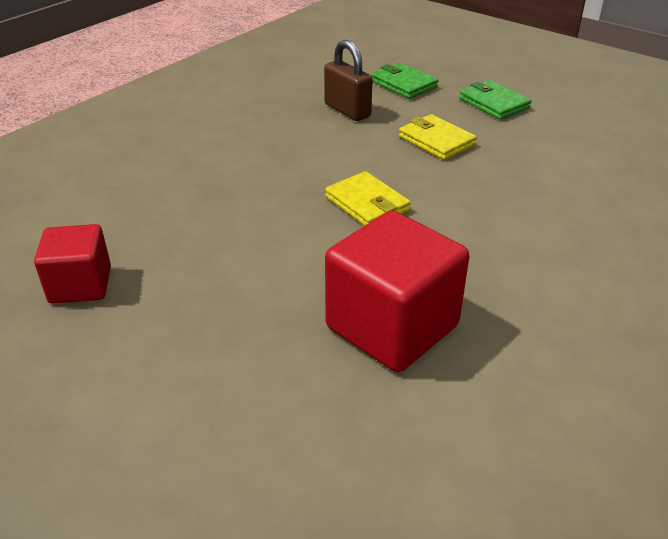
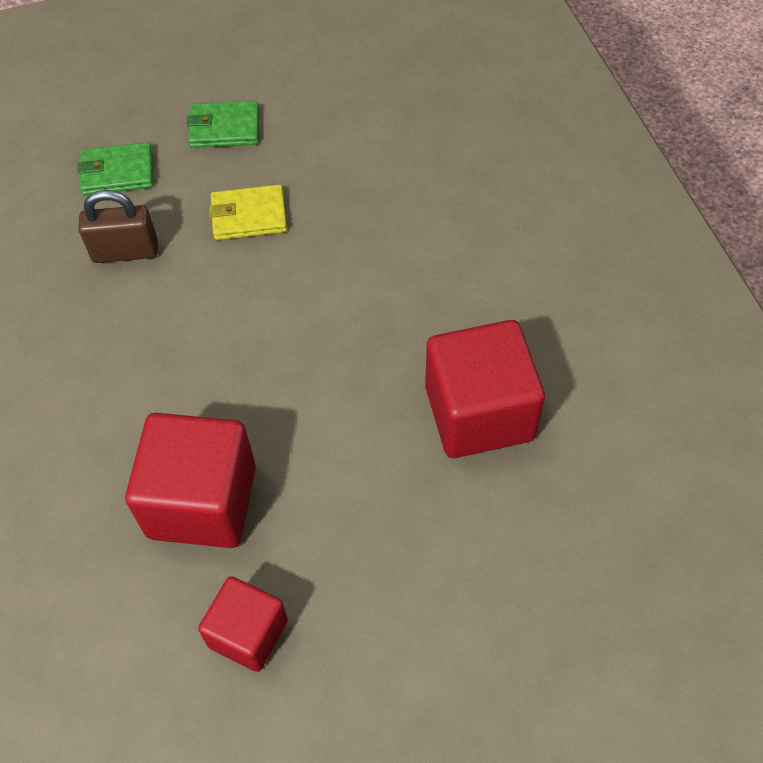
camera: 55 degrees left, 20 degrees up
(179, 218) = (202, 501): none -> red cube
(367, 204) = (305, 333): yellow wallet -> none

